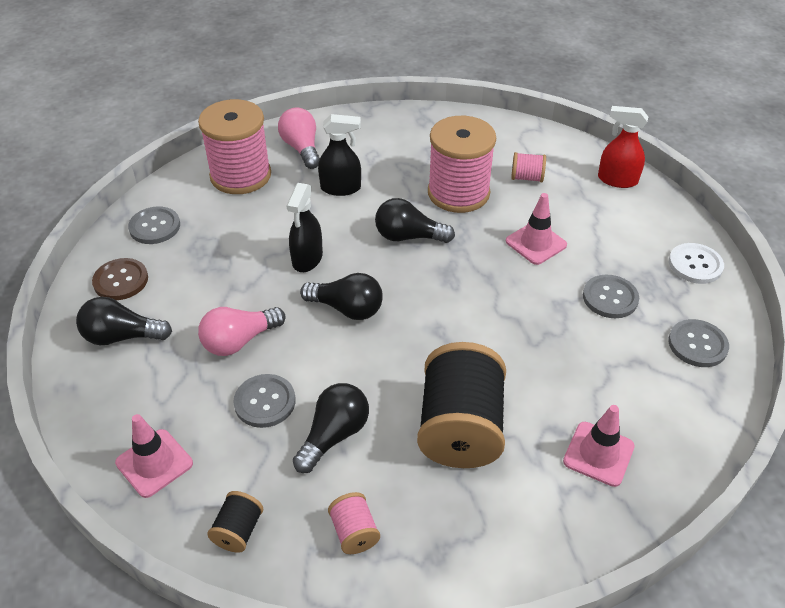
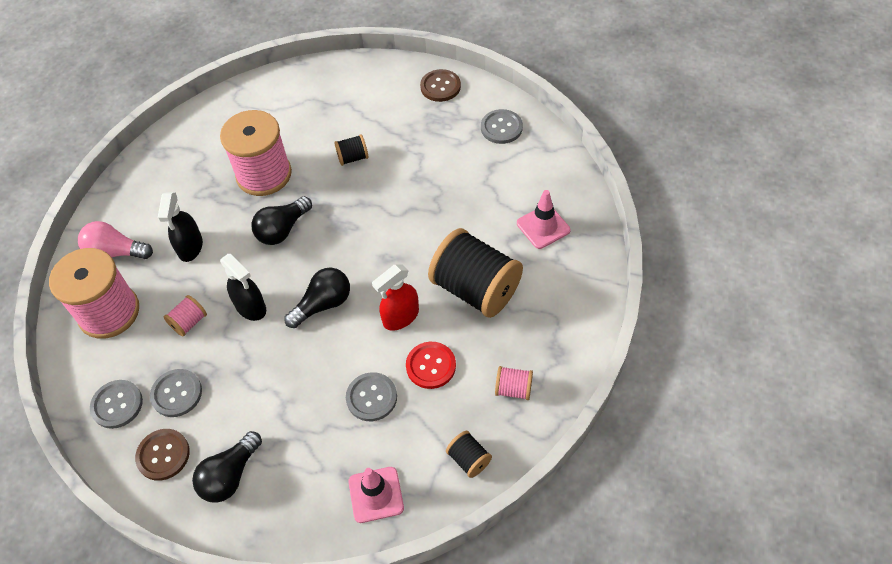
camera: 55 degrees left, 10 degrees up
(239, 341) = (300, 391): pink light bulb -> none
(334, 435) = (431, 366): black light bulb -> red button
(341, 188) = (190, 247): black spray bottle -> black spray bottle turned 150 degrees clockwise
(526, 178) = (284, 125): pink spool -> pink spool (189, 322)
(536, 243) = (353, 158): pink traffic cone -> black spool
(610, 298) = (432, 147): grey button -> grey button (176, 394)
(617, 180) = (332, 77): red spray bottle -> red spray bottle (400, 317)
(695, 265) = (440, 86): white button -> brown button

